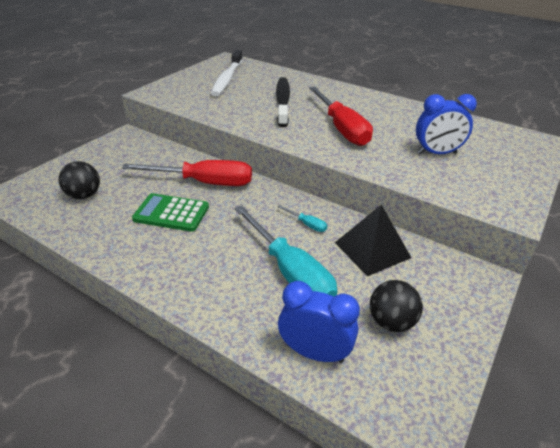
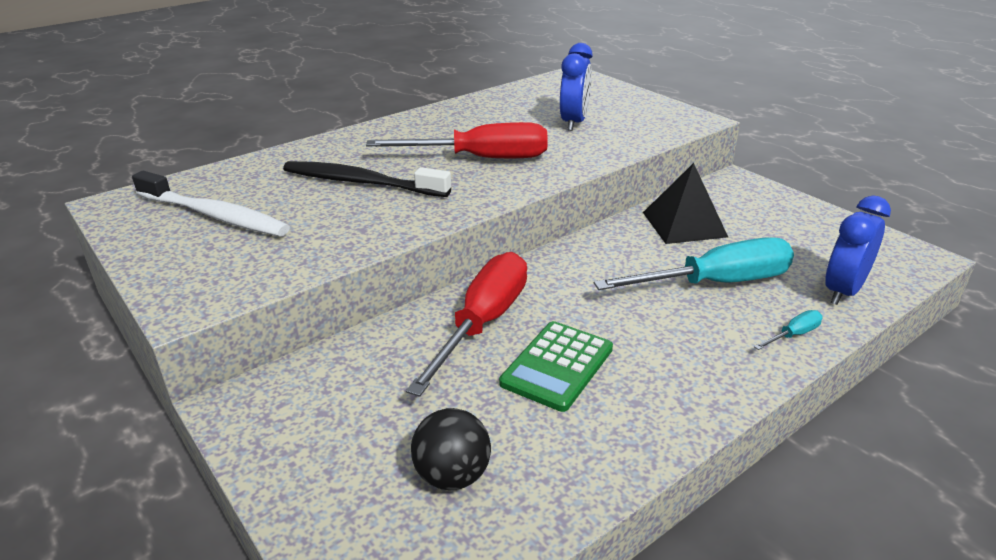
camera: 70 degrees left, 5 degrees down
(307, 224) = (624, 254): turquoise screwdriver -> turquoise screwdriver (793, 335)
(391, 322) = (797, 240): black ball -> none

